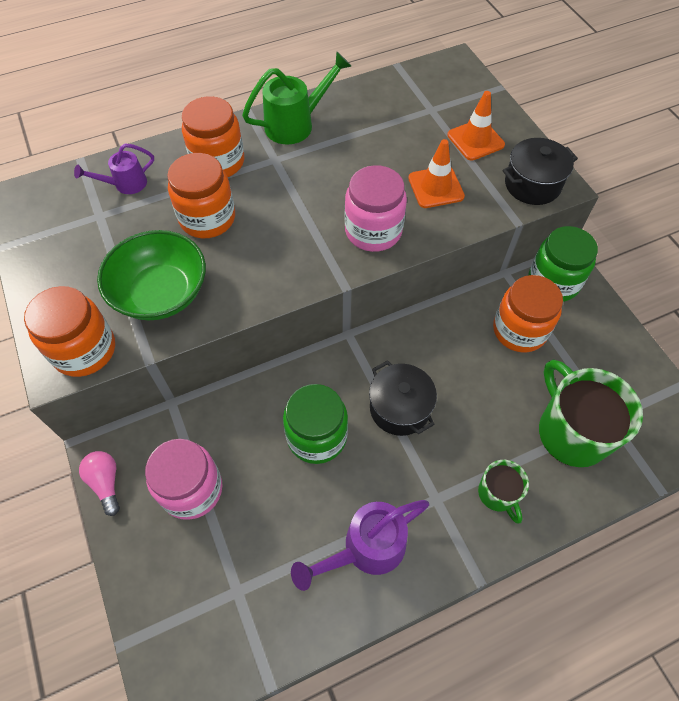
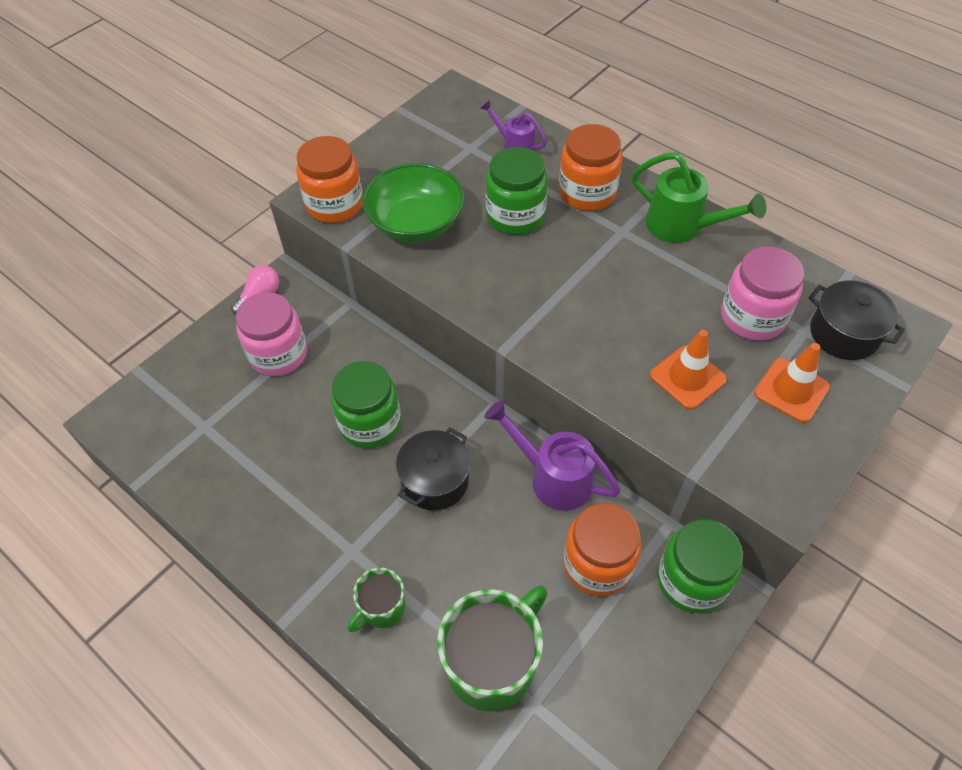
camera: 65 degrees right, 5 degrees down
(207, 218) = (515, 216): orange jar -> green jar
(366, 548) = (277, 509): purple watering can -> purple watering can (553, 477)
(373, 231) = (587, 345): pink jar -> pink jar (752, 317)
(532, 185) = (765, 472): black pot -> black pot (843, 334)

